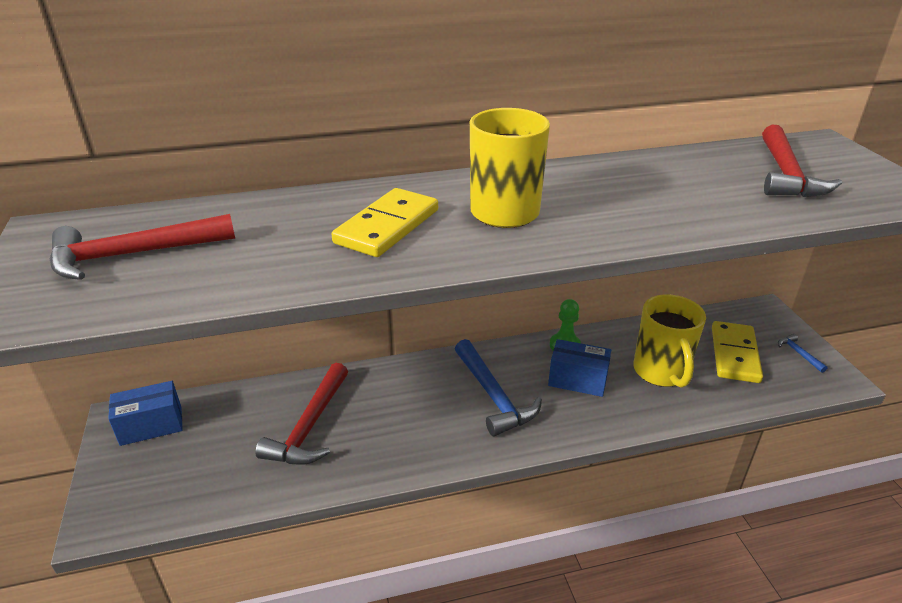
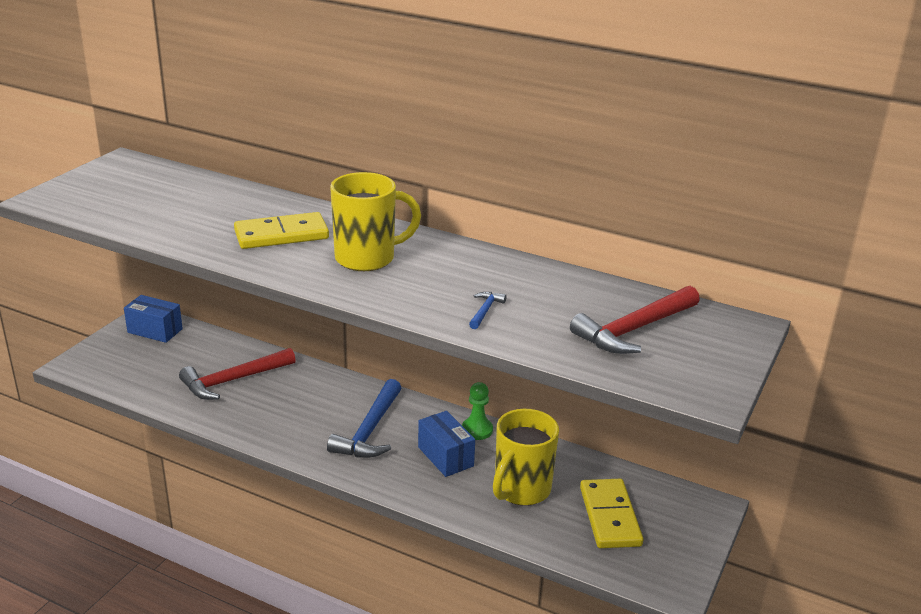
camera: 40 degrees right, 5 degrees down
(133, 254) = (137, 192): red hammer -> none
(734, 354) = (609, 516): yellow domino -> yellow domino turned 60 degrees counterclockwise
(799, 353) = (673, 551): blue hammer -> blue hammer (485, 311)

